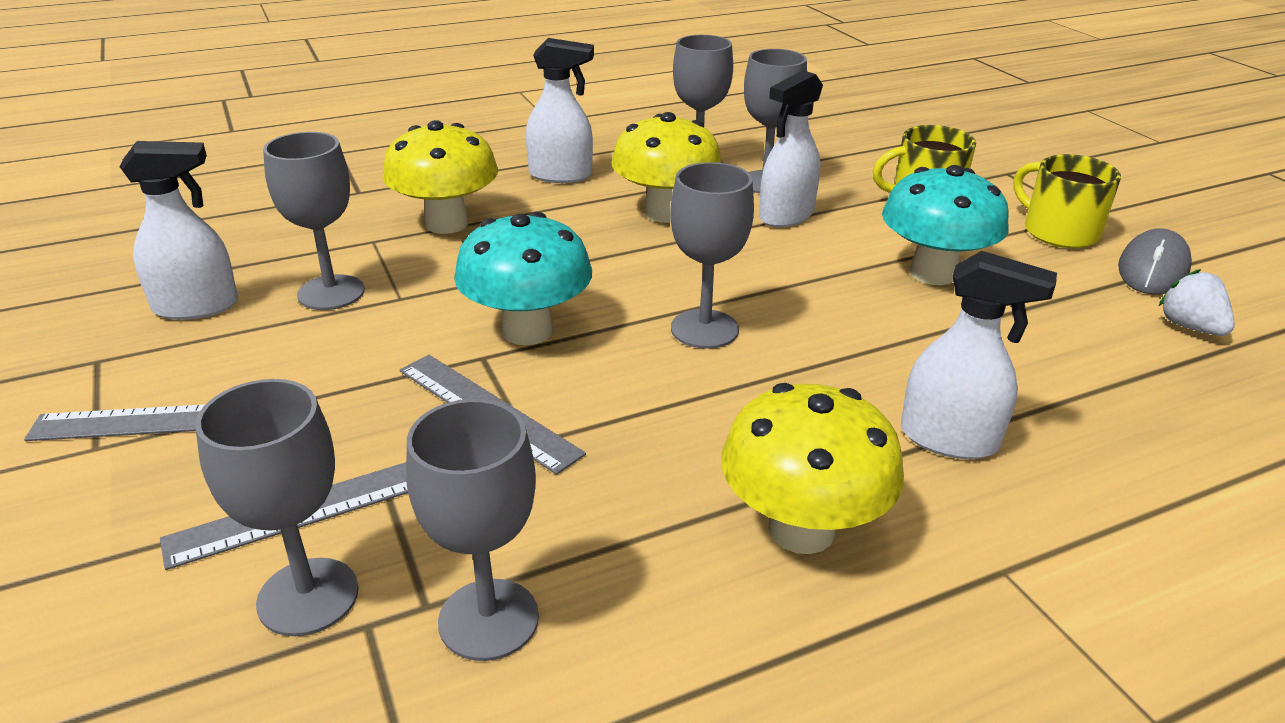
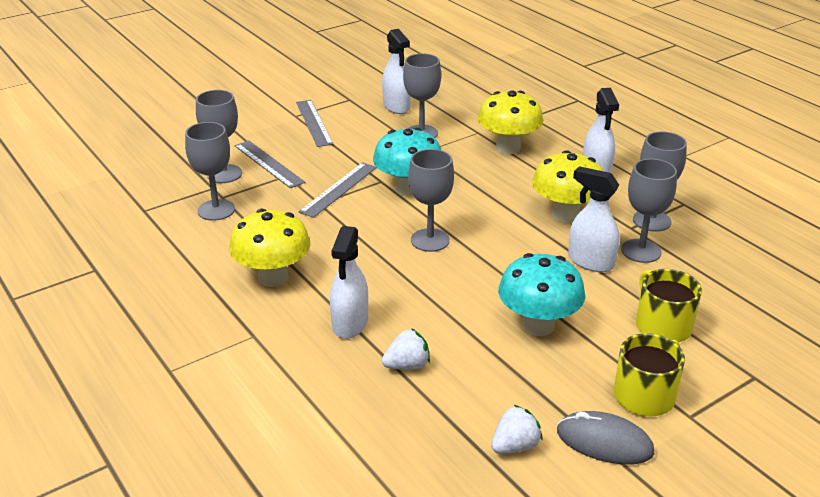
camera: 80 degrees right, 0 degrees up
(1049, 391) = (407, 365): none -> white strawberry

